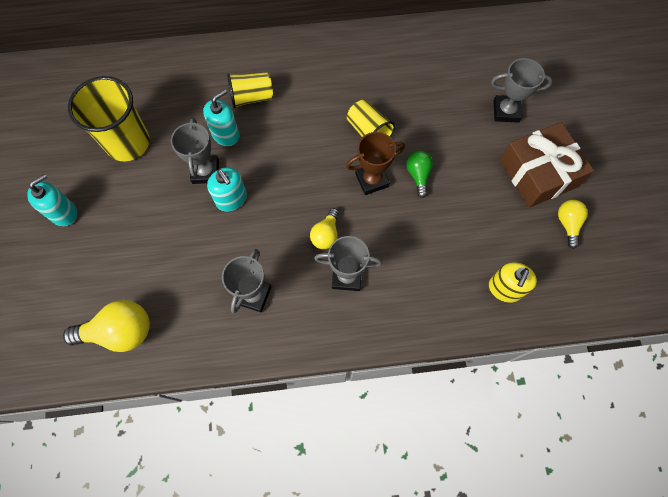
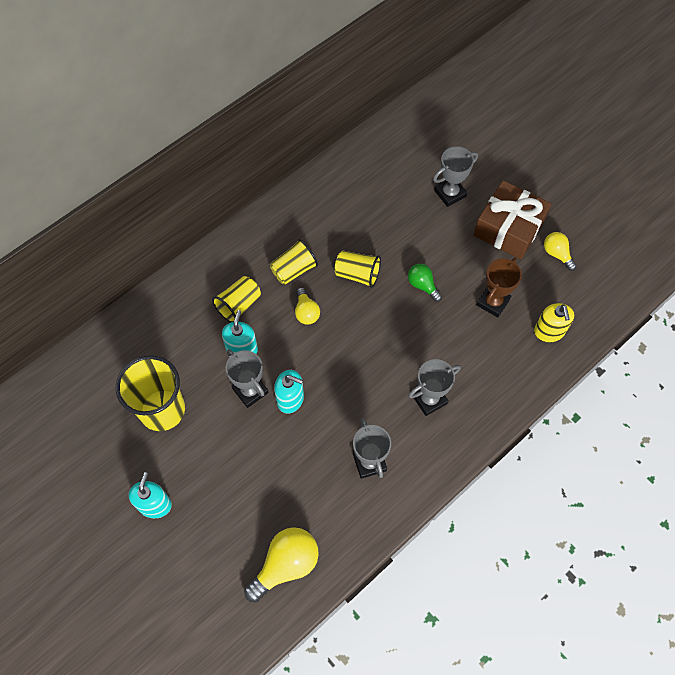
camera: 35 degrees left, 5 degrees down
(318, 96) = (294, 270): none -> yellow cup
(326, 234) = (388, 378): yellow light bulb -> yellow light bulb (306, 312)
(372, 180) = (390, 312): brown trophy -> brown trophy (493, 302)

